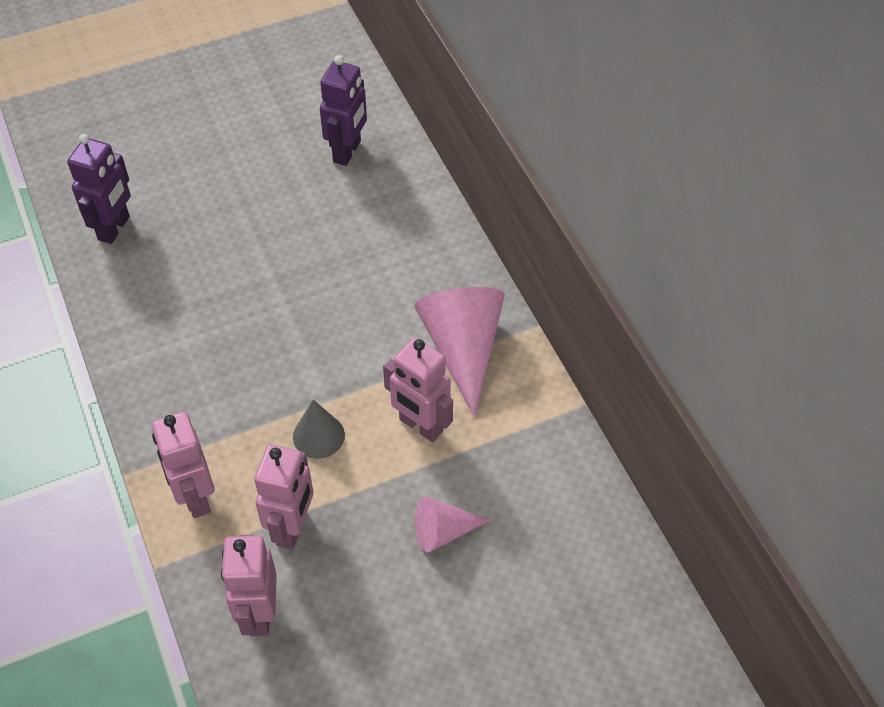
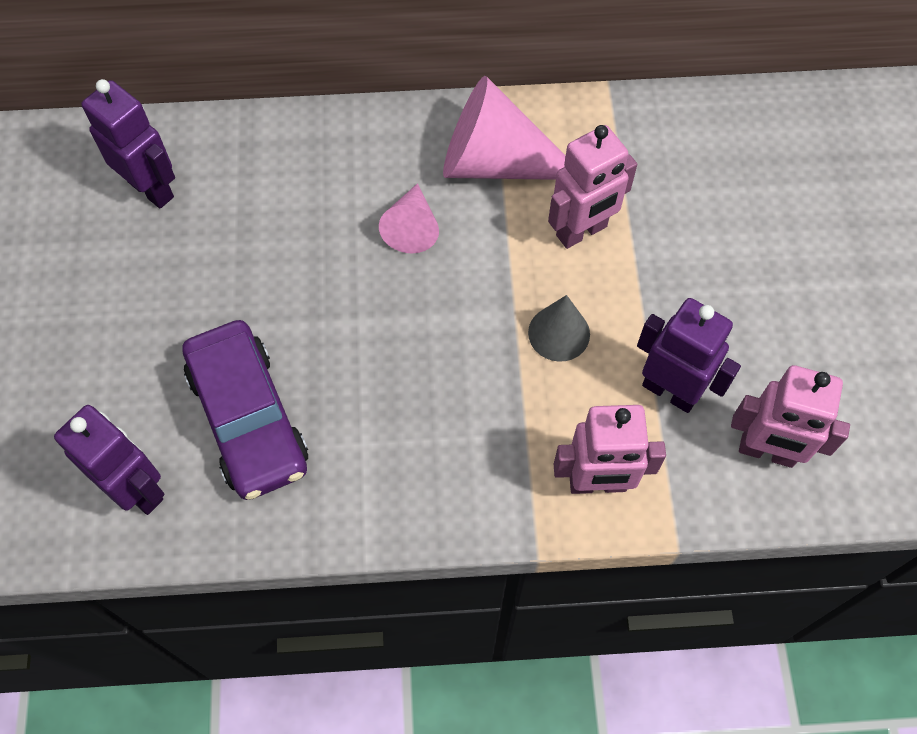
camera: 70 degrees left, 10 degrees up
(184, 268) = (248, 418): none -> purple car
(292, 528) = (670, 391): pink robot -> purple robot
(444, 531) = (718, 249): pink cone -> pink cone (411, 227)

